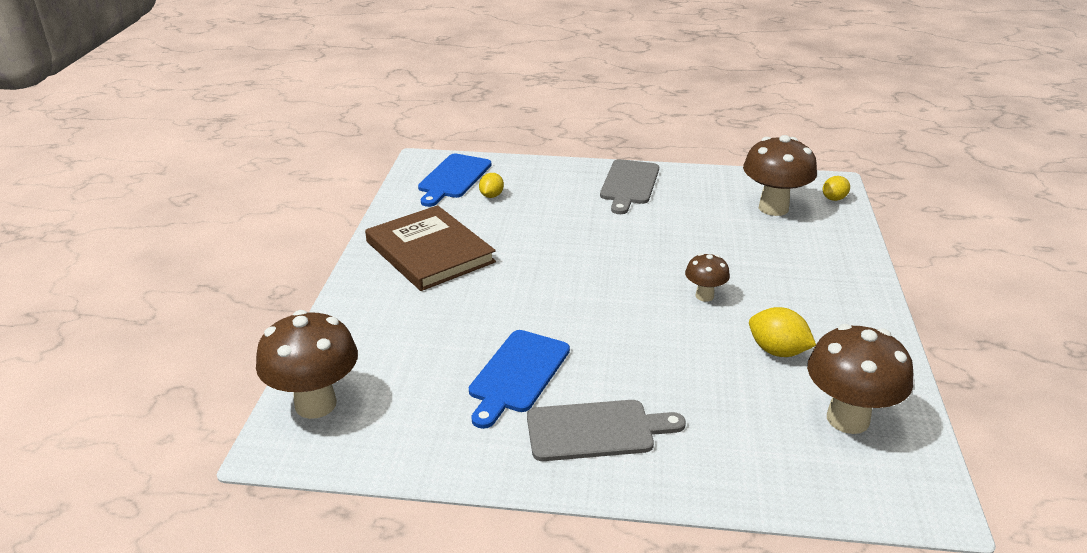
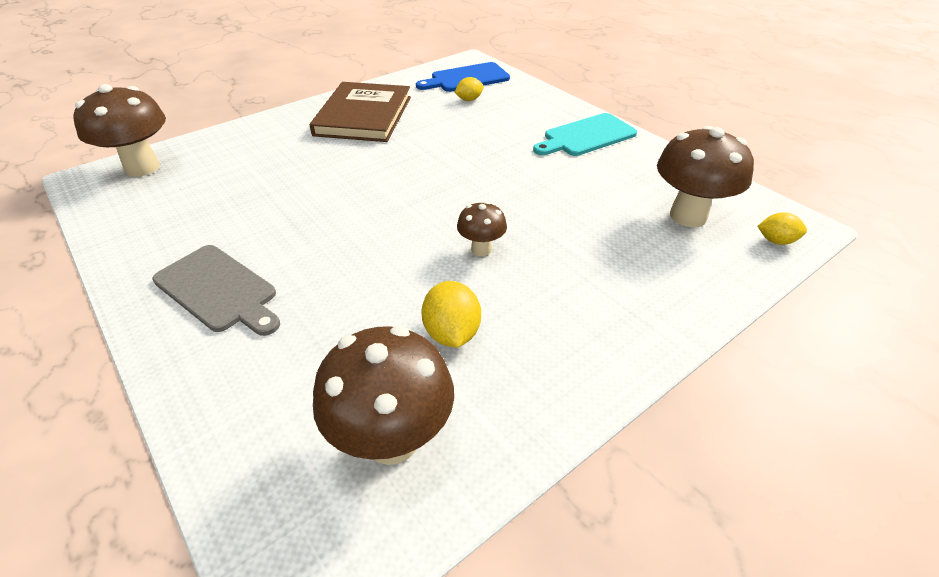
camera: 45 degrees right, 10 degrees up
(517, 374) = (255, 219): blue cutting board -> none
(629, 184) = (586, 136): grey cutting board -> turquoise cutting board

